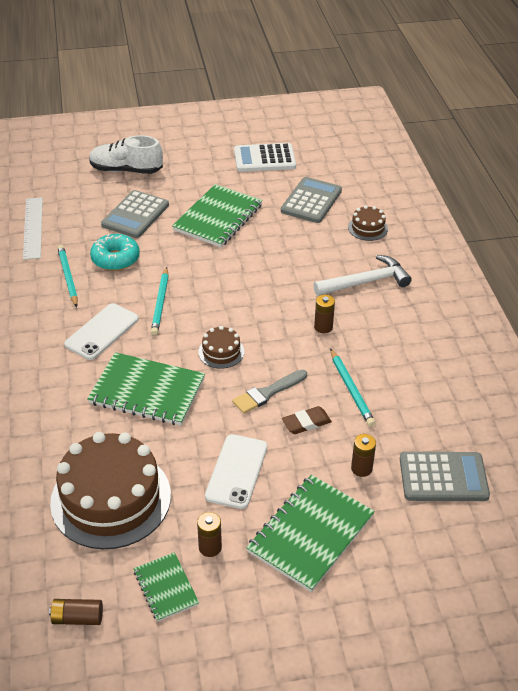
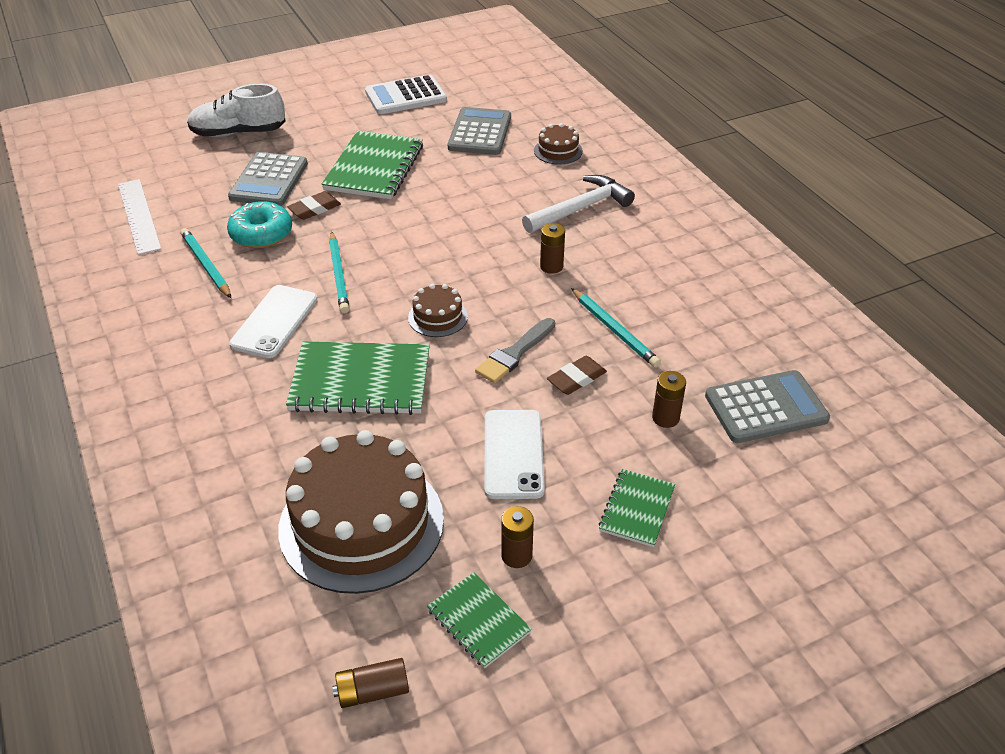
camera: 15 degrees left, 0 degrees up
(161, 245) = (314, 209): none -> brown eraser
(310, 534) = (637, 509): green notebook -> green notebook, size x0.55

